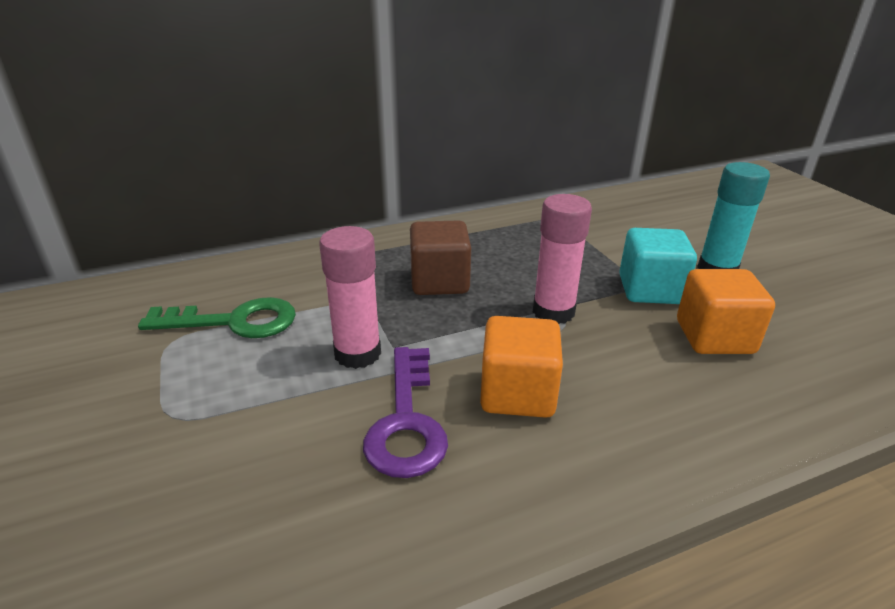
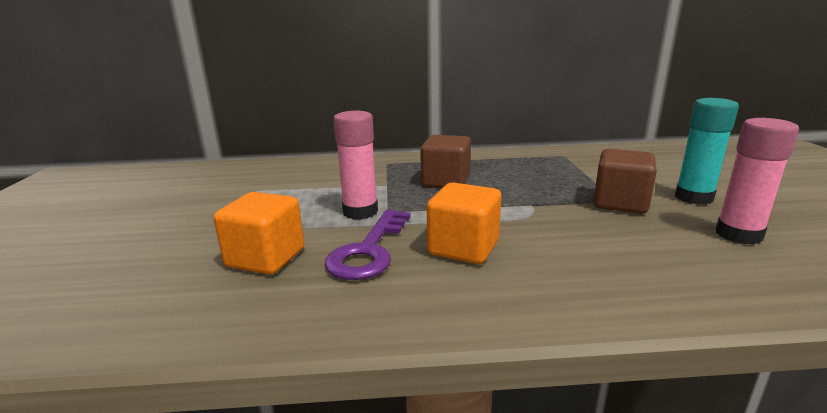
camera: 20 degrees right, 10 degrees down
(235, 321) = (293, 187): green key -> none
(553, 312) = (525, 207): pink glue stick -> pink glue stick (738, 235)
(650, 290) = (620, 203): turquoise cube -> brown cube
(714, 337) = (664, 237): orange cube -> orange cube (266, 258)

